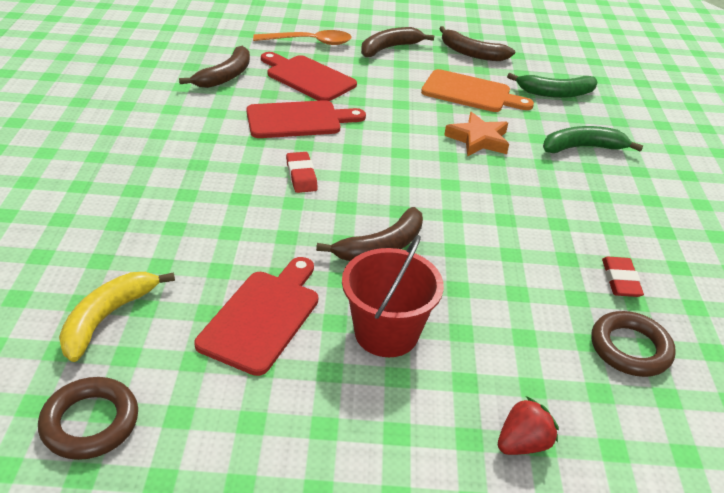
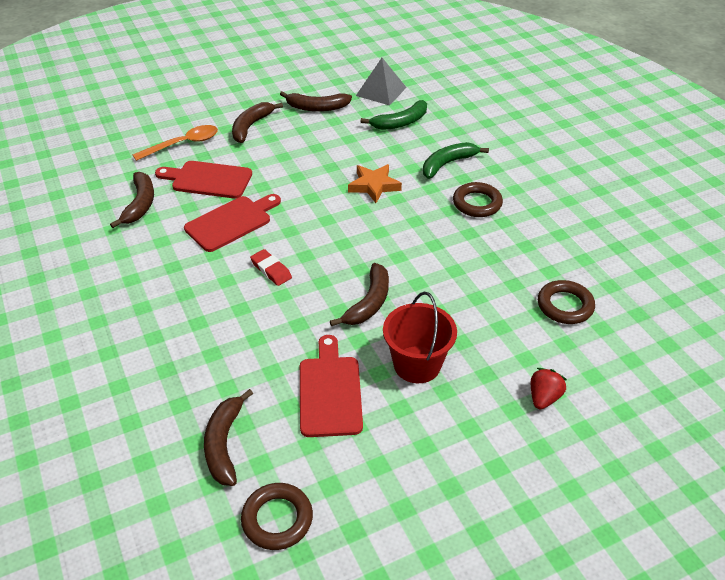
camera: 25 degrees left, 5 degrees up
(107, 318) = (224, 444): yellow banana -> brown banana
(471, 93) = (341, 146): orange cutting board -> none
(555, 60) = (381, 91): none -> grey pyramid
(590, 197) = (477, 203): none -> brown ring
(620, 280) = (532, 260): red eraser -> none

